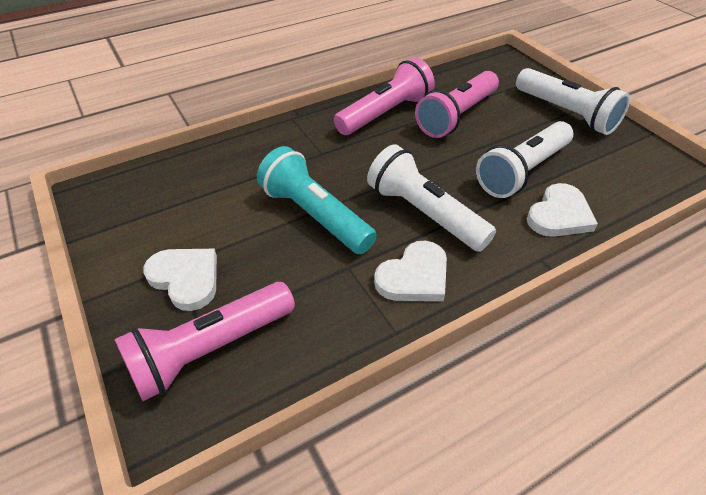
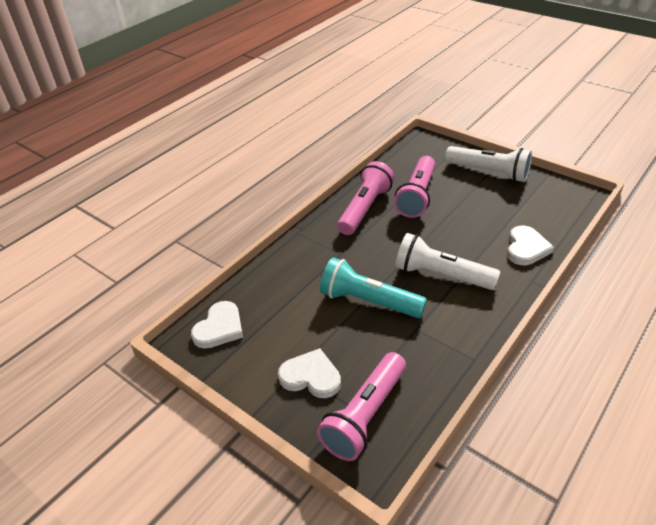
camera: 20 degrees left, 5 degrees down
(414, 276) = (462, 320): white heart -> white heart (219, 328)
(522, 171) = (486, 225): white flashlight -> none

